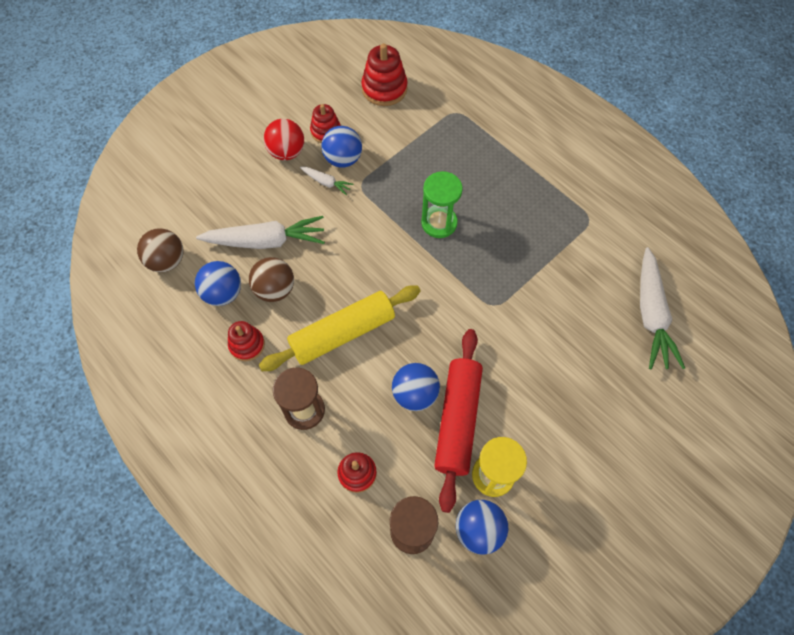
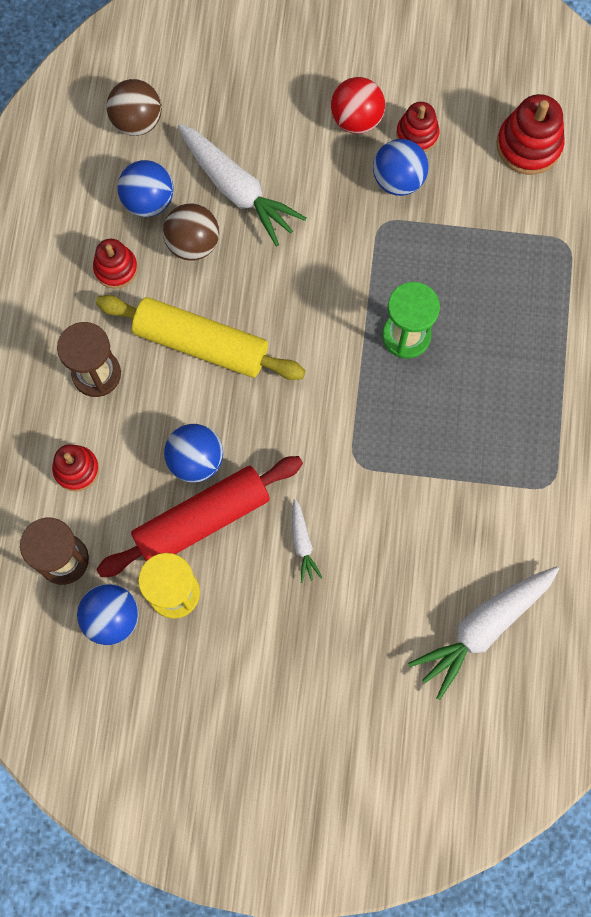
camera: 50 degrees right, 10 degrees up
(326, 182) = (355, 188): white carrot -> white carrot (302, 543)

